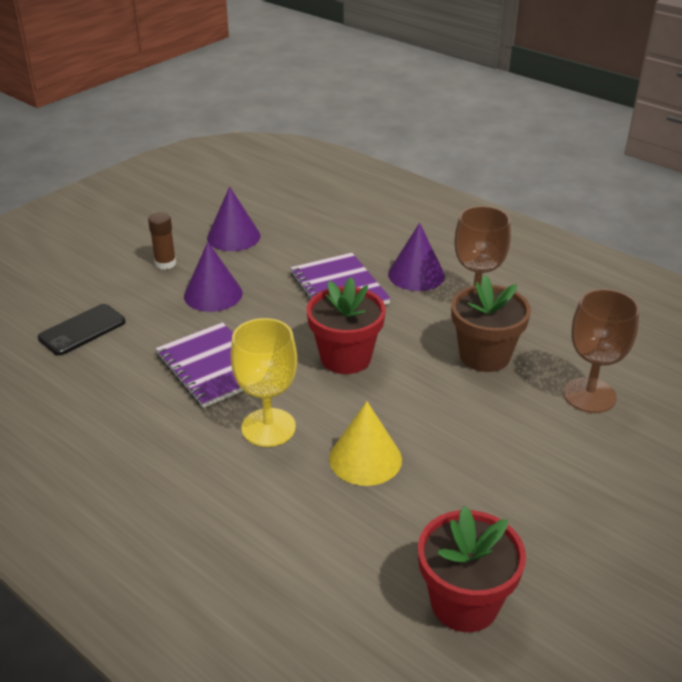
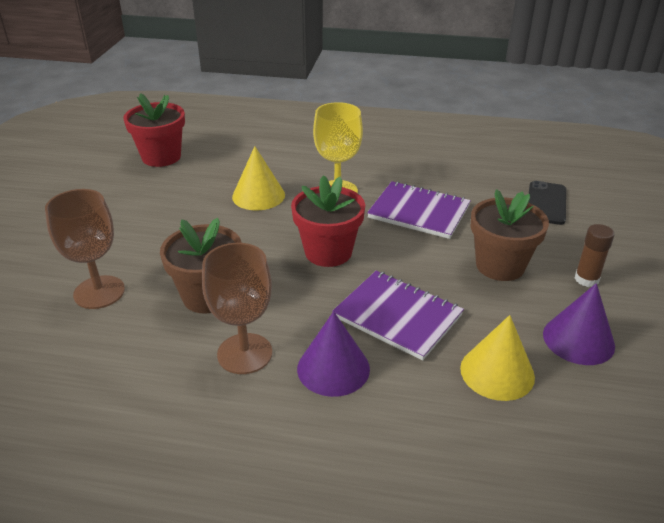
camera: 150 degrees right, 0 degrees up
(213, 294) = (500, 265): purple cone -> brown flower pot
(310, 239) = (497, 372): none -> yellow cone

